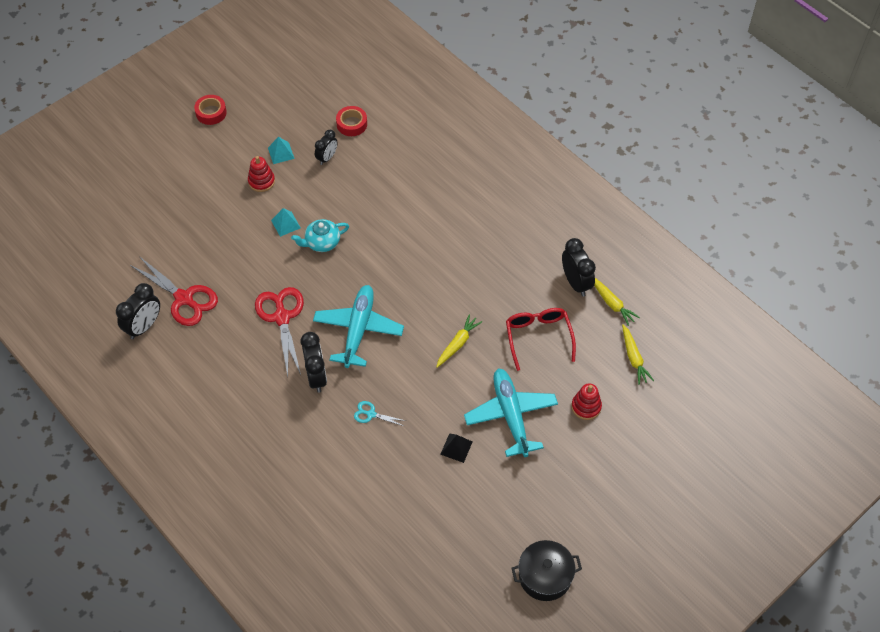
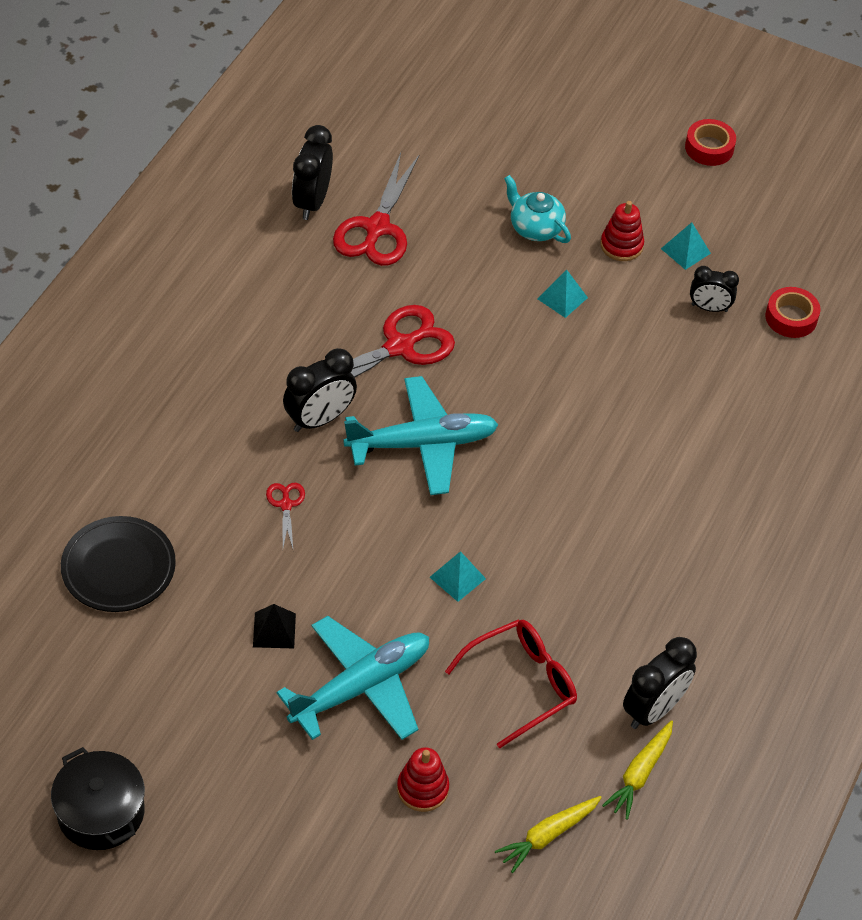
camera: 65 degrees right, 5 degrees down
(144, 326) = (312, 202): black clock -> black clock turned 90 degrees clockwise
(322, 242) = (552, 351): turquoise teapot -> turquoise teapot (535, 227)
(371, 414) = (286, 505): turquoise scissors -> red scissors
(379, 519) = (118, 568): none -> black plate
(457, 344) = (457, 578): yellow carrot -> turquoise pyramid

